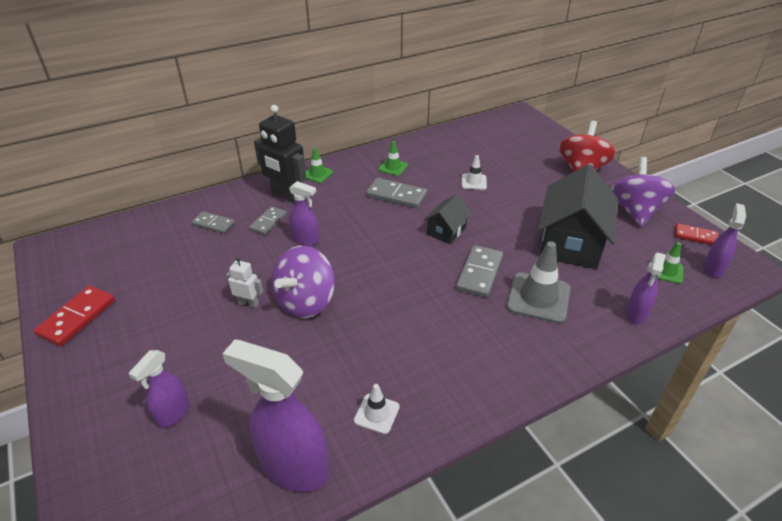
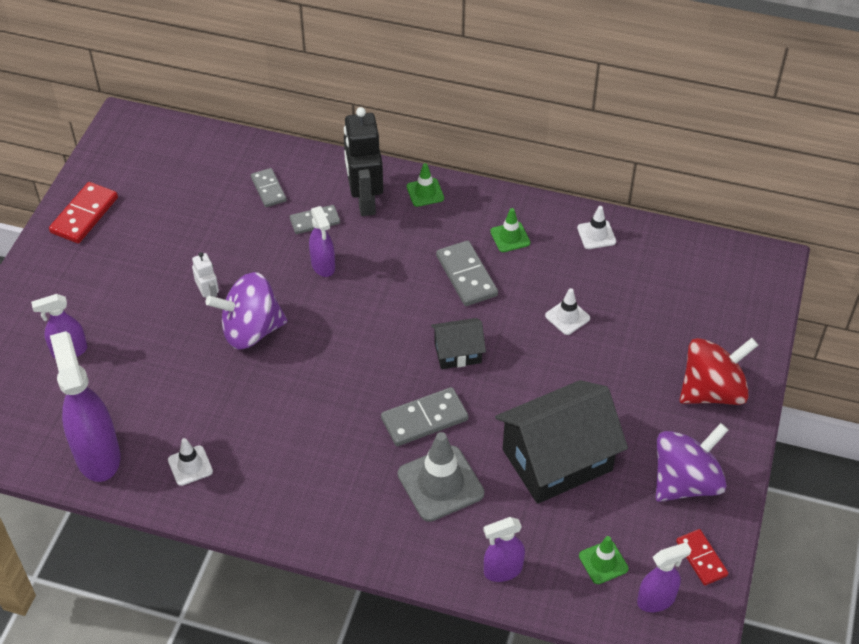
camera: 45 degrees right, 10 degrees up
(77, 318) = (84, 215): red domino -> red domino turned 45 degrees counterclockwise
(433, 144) = (596, 235): none -> white traffic cone

